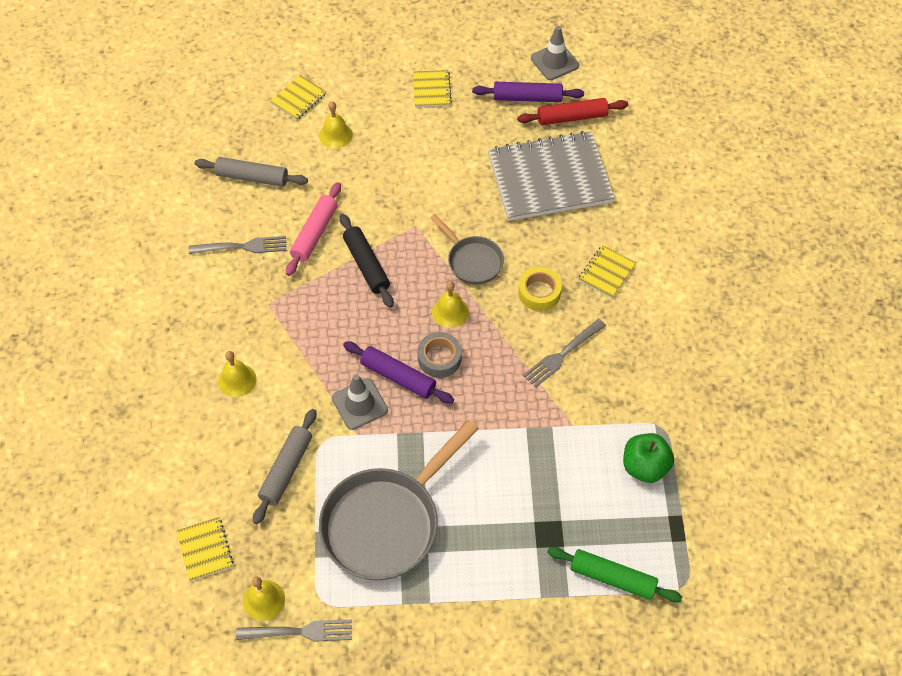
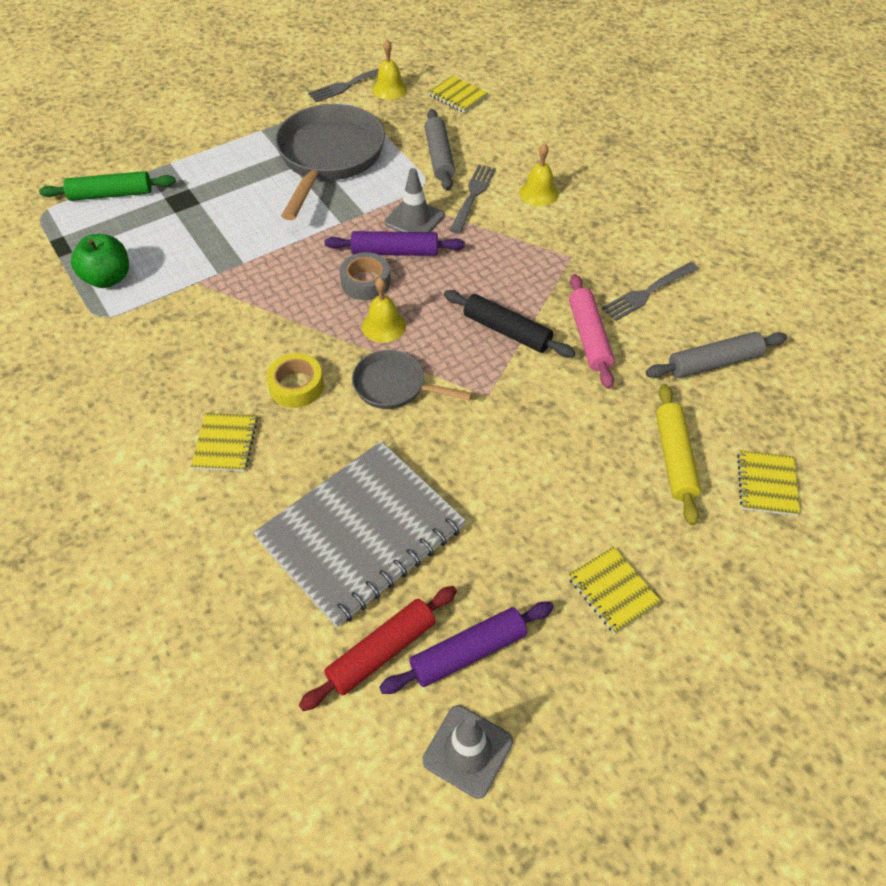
camera: 150 degrees right, 5 degrees down
(335, 135) = (674, 458): yellow bell -> yellow rolling pin
(562, 354) = (237, 337): grey fork -> grey fork (473, 196)

